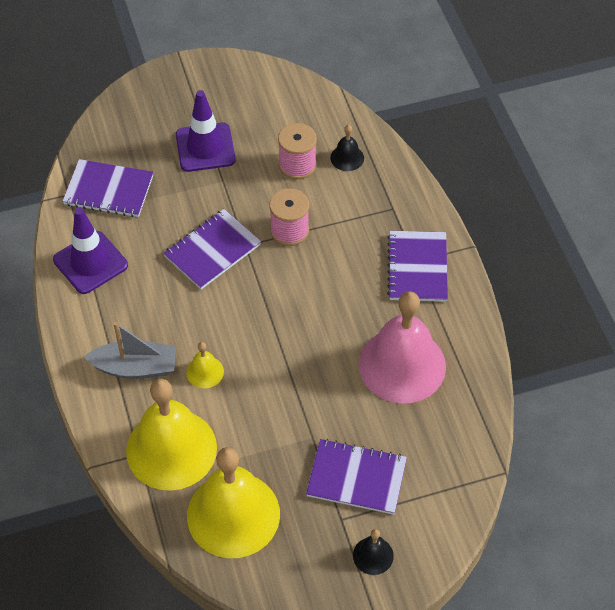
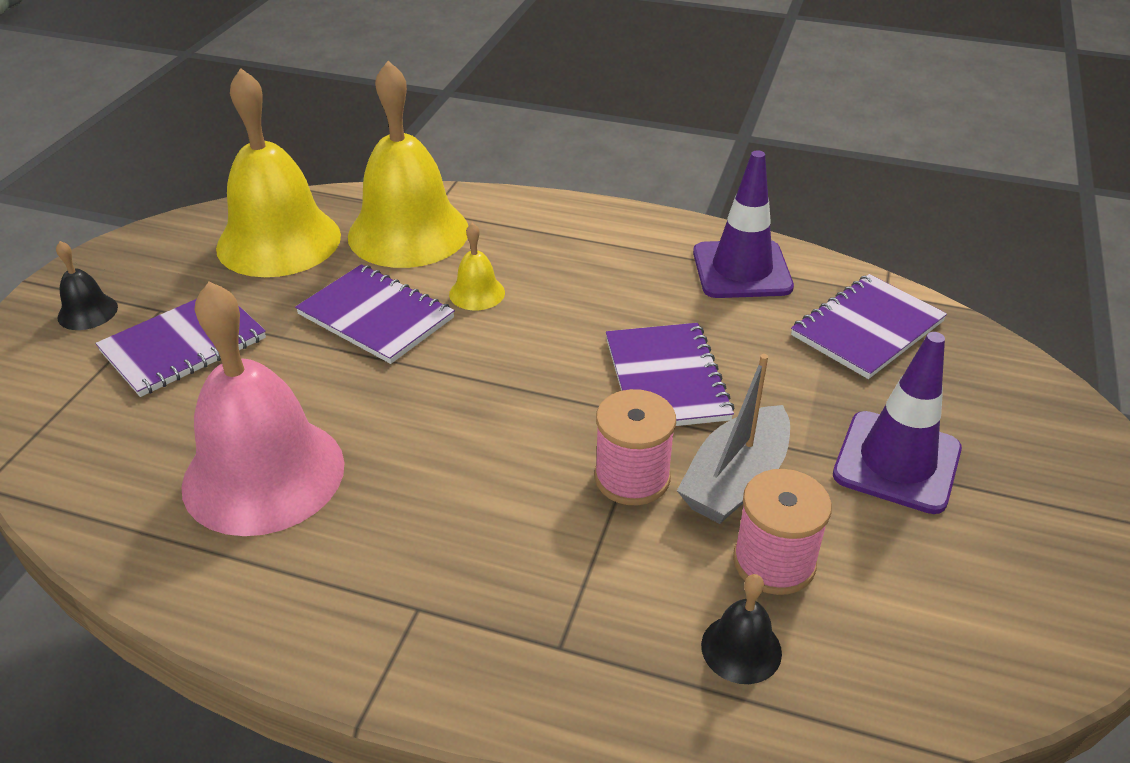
camera: 125 degrees right, 15 degrees down
(135, 367) = (543, 247): grey boat -> grey boat (735, 480)
(417, 268) = (401, 601): purple notebook -> purple notebook (376, 316)

